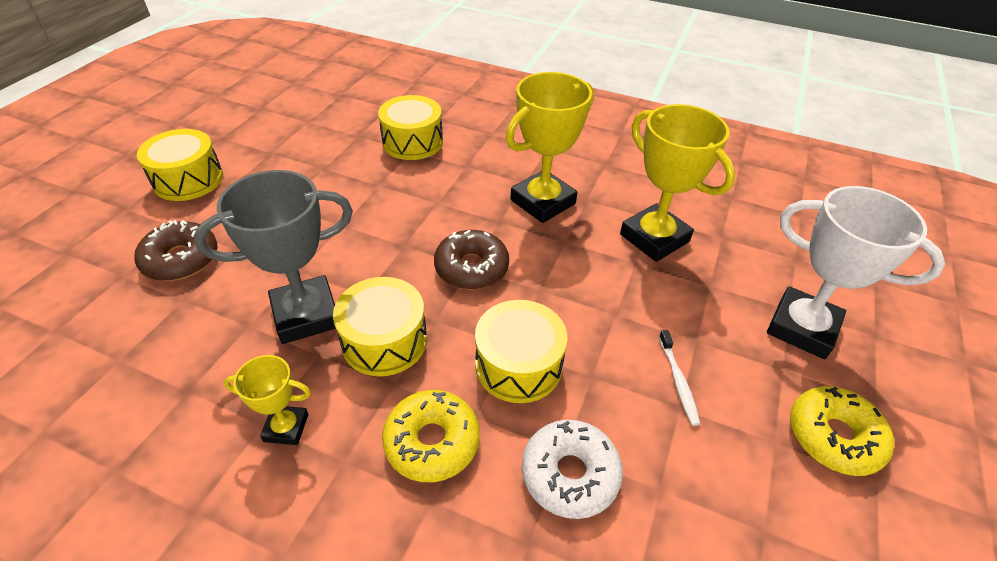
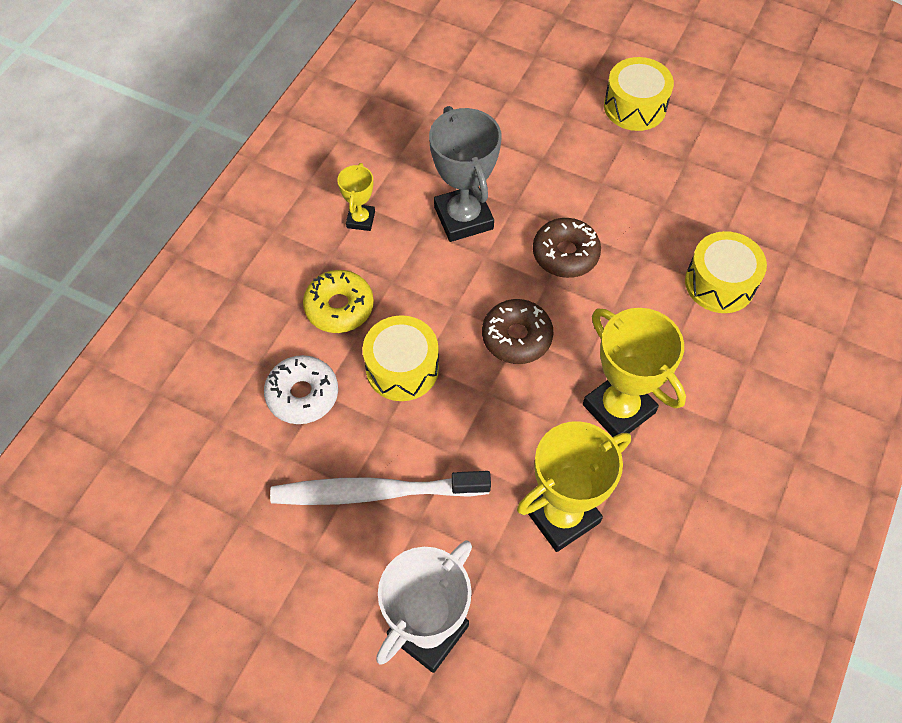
camera: 95 degrees right, 15 degrees up
(181, 259) = (527, 126): brown donut -> brown donut (565, 254)
(384, 340) = (434, 273): yellow drum -> none
(678, 381) = (375, 492): white toothbrush -> white toothbrush, size x2.33
(833, 437) = (307, 608): yellow donut -> none

